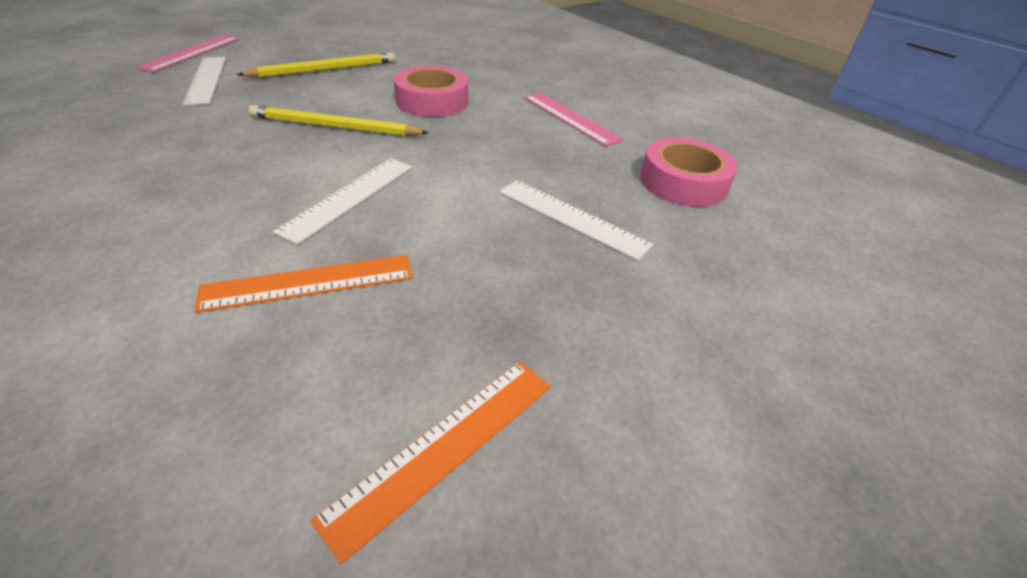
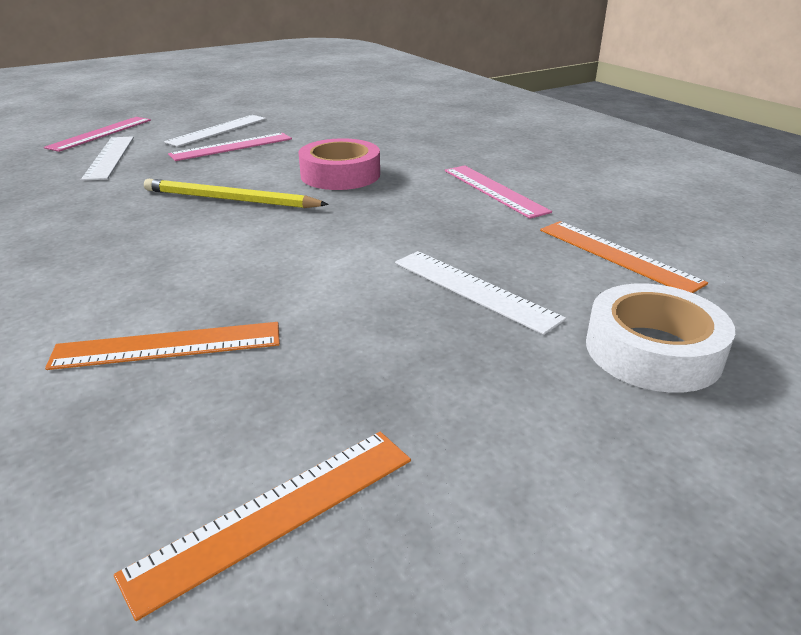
camera: 10 degrees right, 10 degrees down
(324, 70) = (232, 147): yellow pencil -> pink ruler
(349, 197) = (229, 266): white ruler -> white ruler (217, 130)
(683, 182) = (617, 255): pink tape -> orange ruler
(726, 273) = (653, 351): none -> white tape

